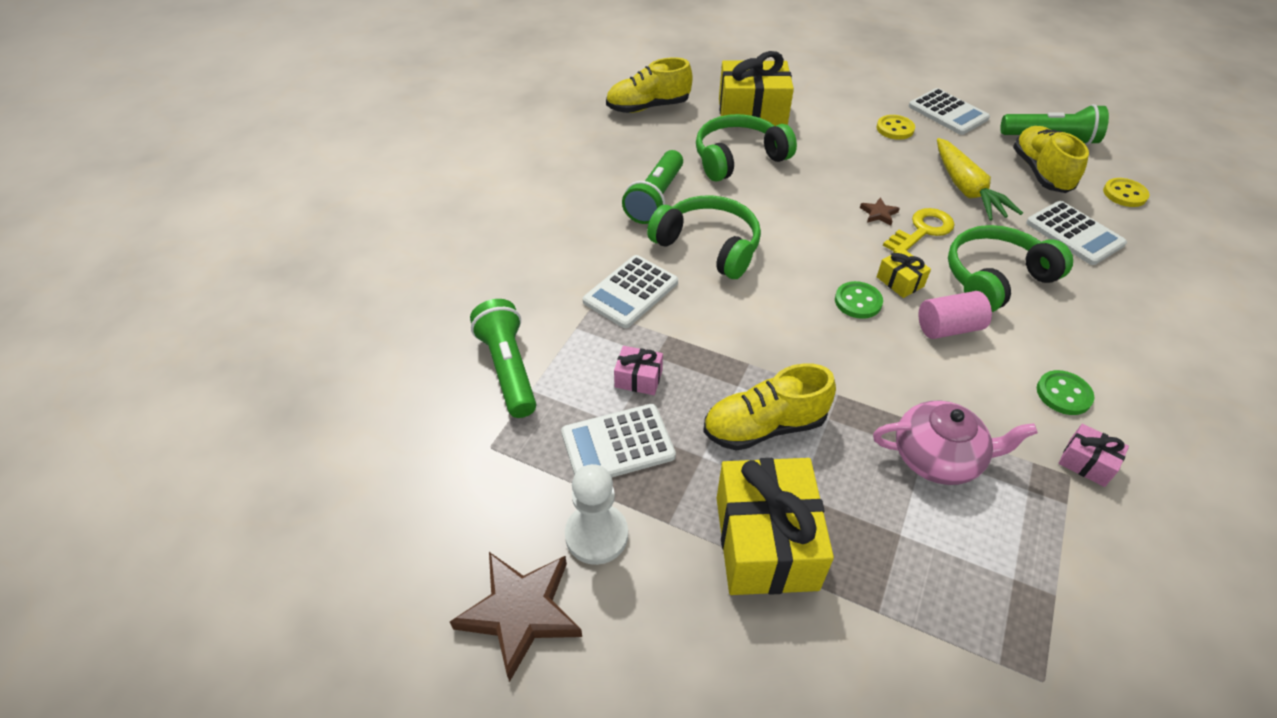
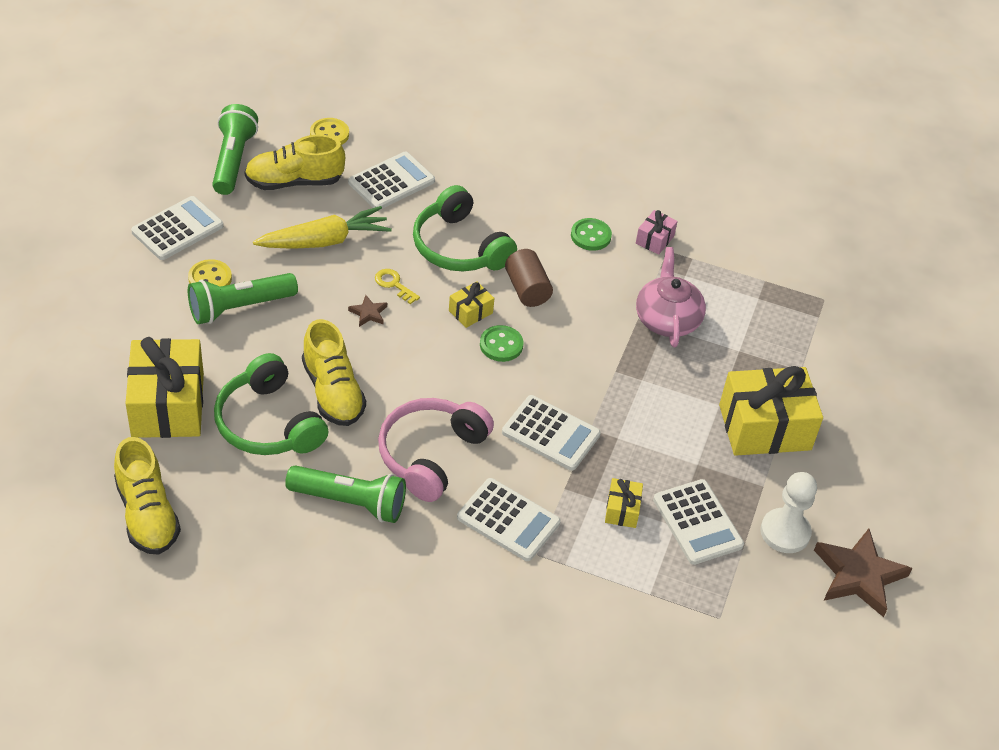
camera: 100 degrees left, 0 degrees up
(508, 368) = (627, 615): green flashlight -> green flashlight (239, 307)
(638, 379) = (622, 510): pink gift -> yellow gift
(708, 246) = (431, 455): green headphones -> pink headphones
(740, 331) = (551, 433): none -> white calculator
(764, 426) = (658, 422): yellow shoe -> yellow shoe (333, 392)
(922, 231) = (394, 284): yellow key -> yellow key, size x0.62
(948, 328) = (527, 289): pink cylinder -> brown cylinder

